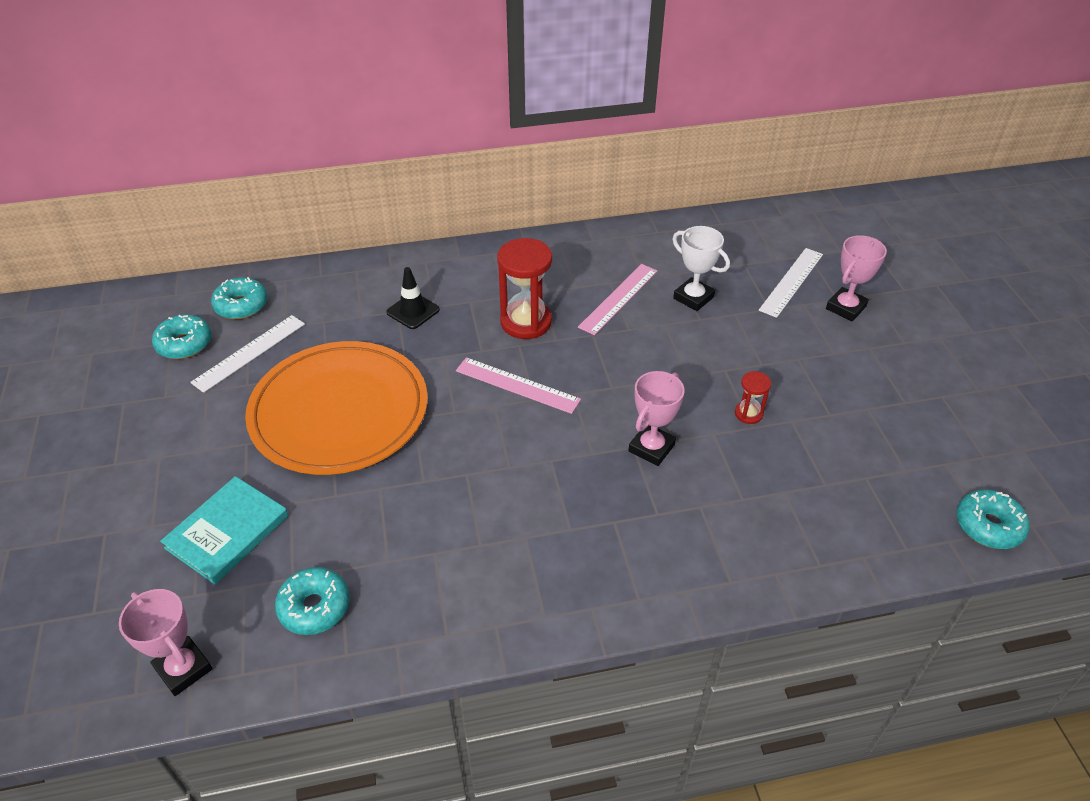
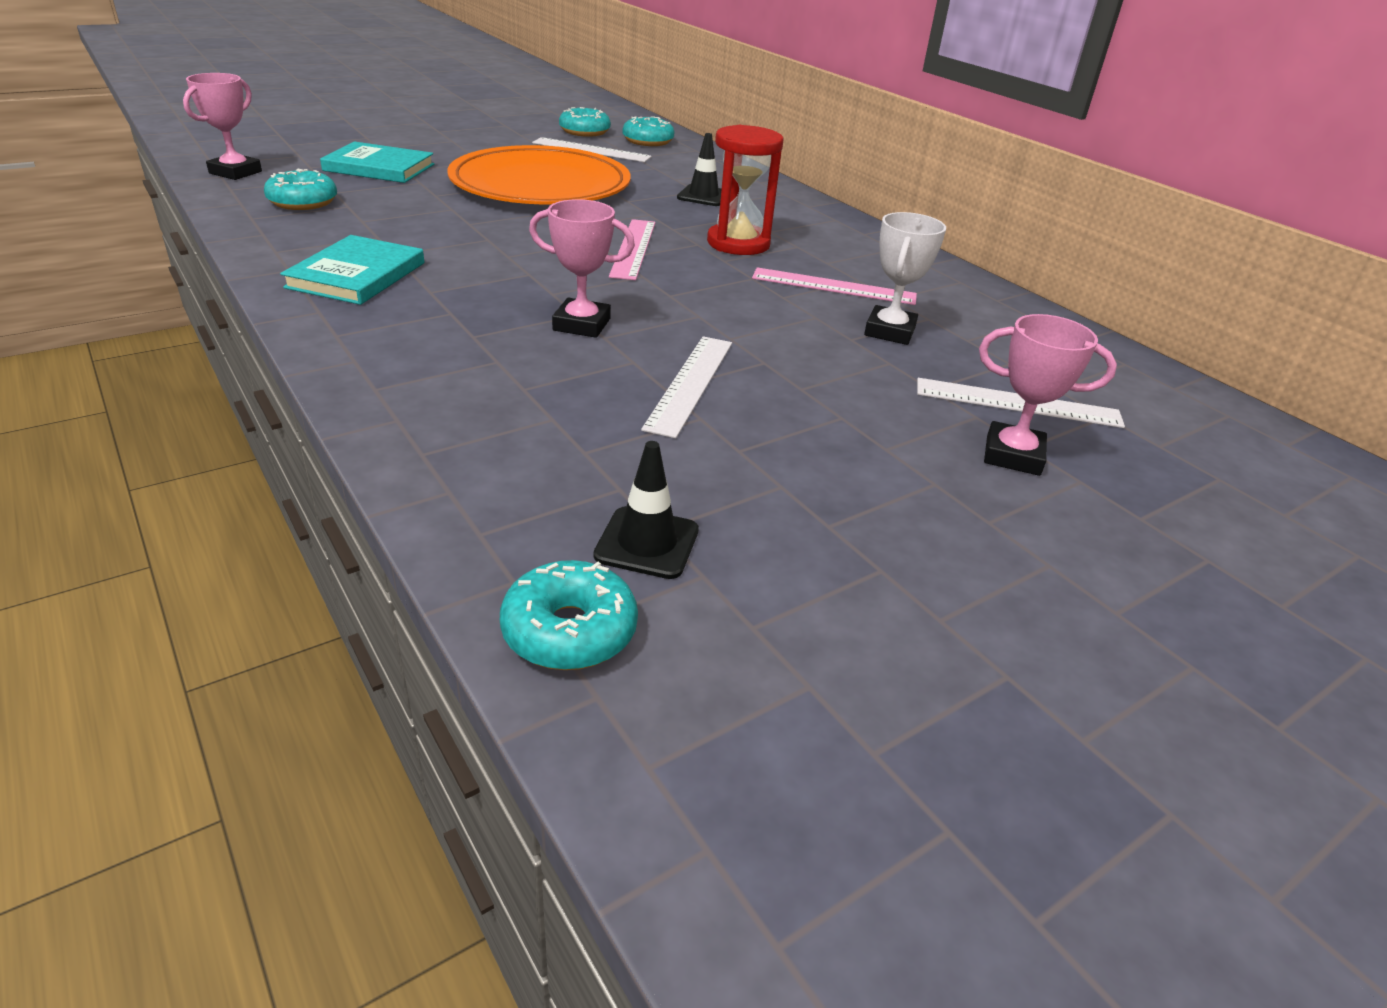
camera: 65 degrees right, 10 degrees down
(523, 576) = (357, 275): none -> turquoise book
(748, 414) = (690, 383): red hourglass -> white ruler
(918, 478) = (647, 543): none -> black traffic cone

